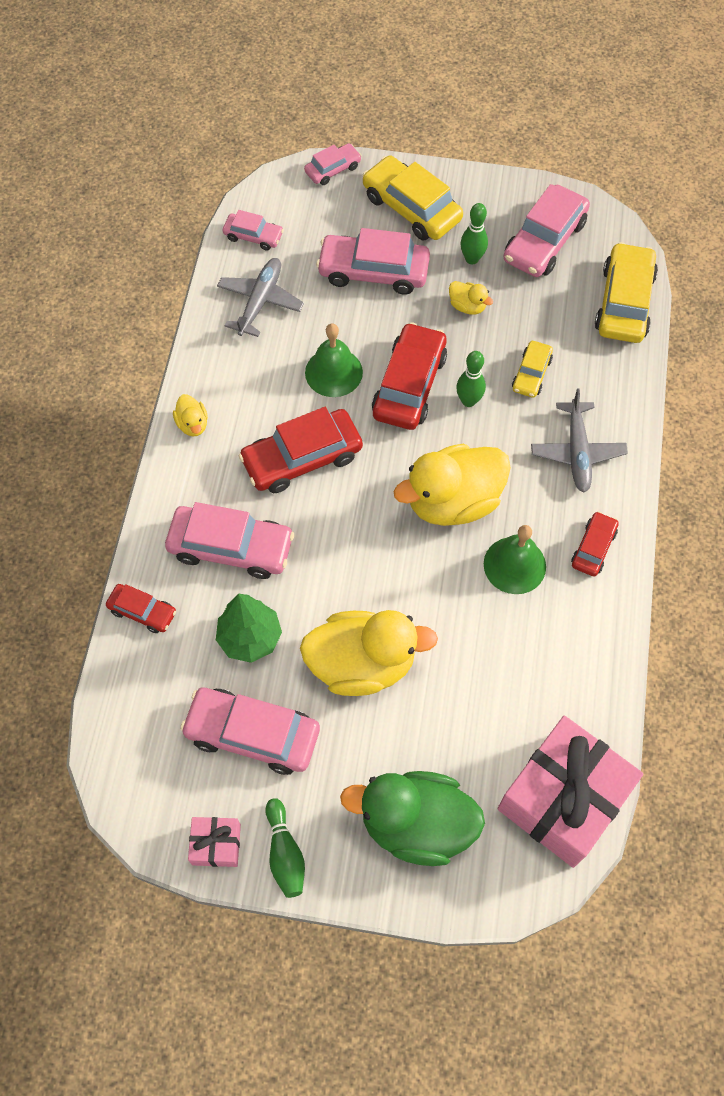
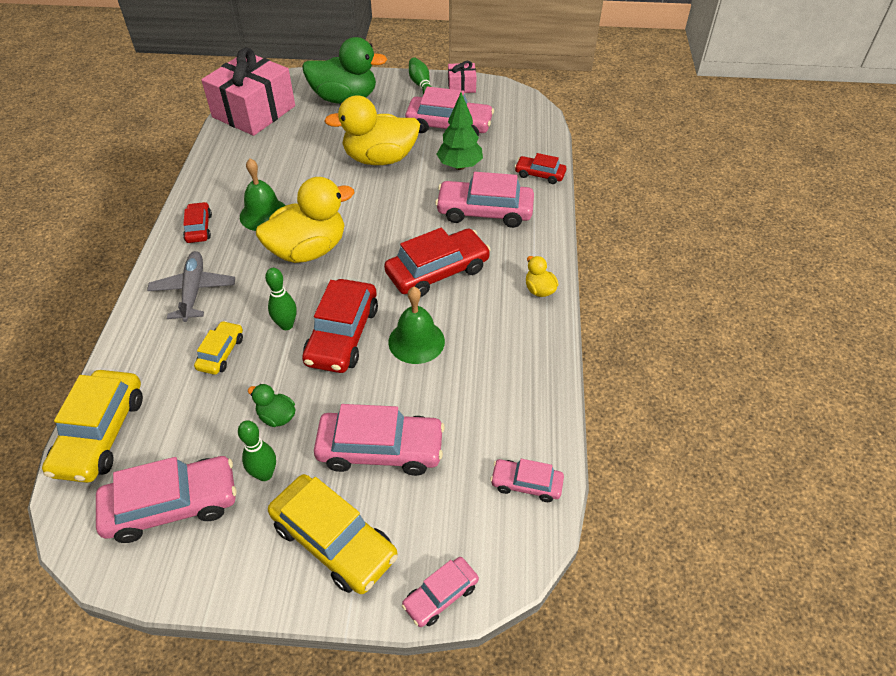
camera: 175 degrees right, 15 degrees down
(260, 301) = (502, 405): grey plane -> none
(467, 306) = (277, 416): yellow duck -> green duck
(544, 241) = (172, 505): pink car -> pink car turned 45 degrees clockwise
(593, 548) = (199, 228): red car -> red car turned 150 degrees clockwise

